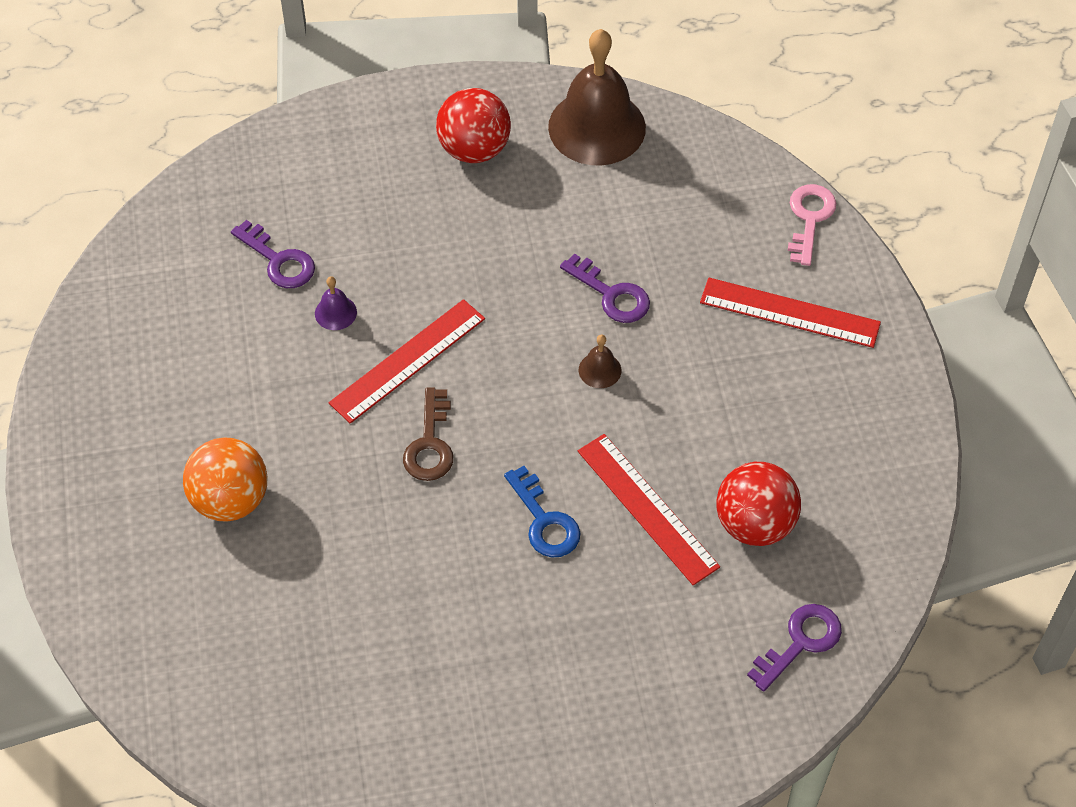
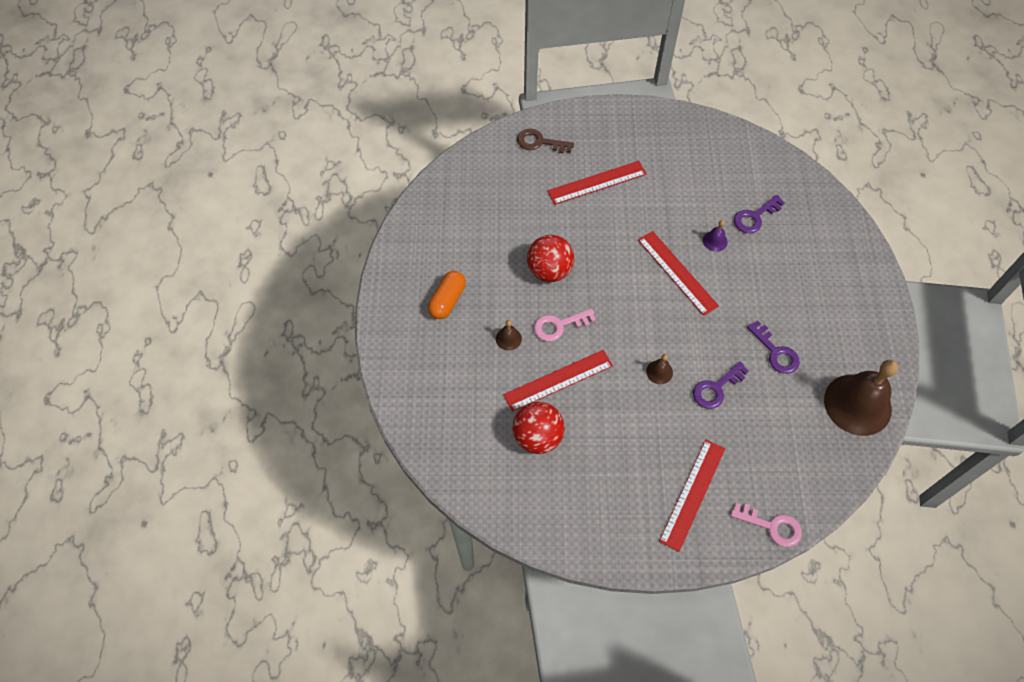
camera: 100 degrees right, 5 degrees up
(230, 500) = (597, 182): orange ball -> red ruler
(430, 443) = (619, 276): brown key -> brown key (540, 142)
(474, 149) = (839, 328): red ball -> red ball (549, 270)
(528, 707) = (447, 300): none -> orange capsule
(544, 520) = (559, 325): blue key -> pink key
(585, 594) = (508, 338): none -> brown bell
(800, 642) = (455, 444): purple key -> purple key (775, 352)

